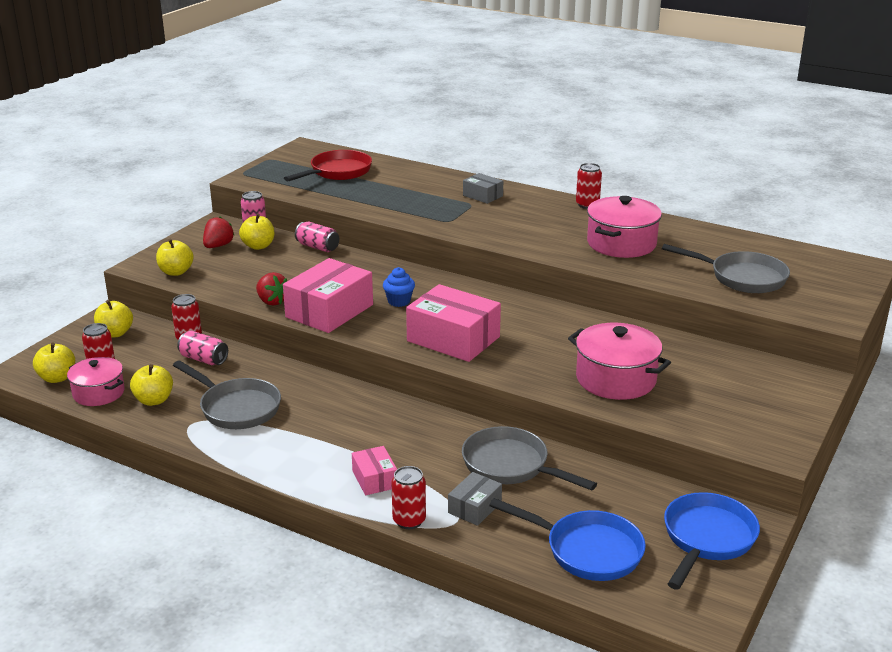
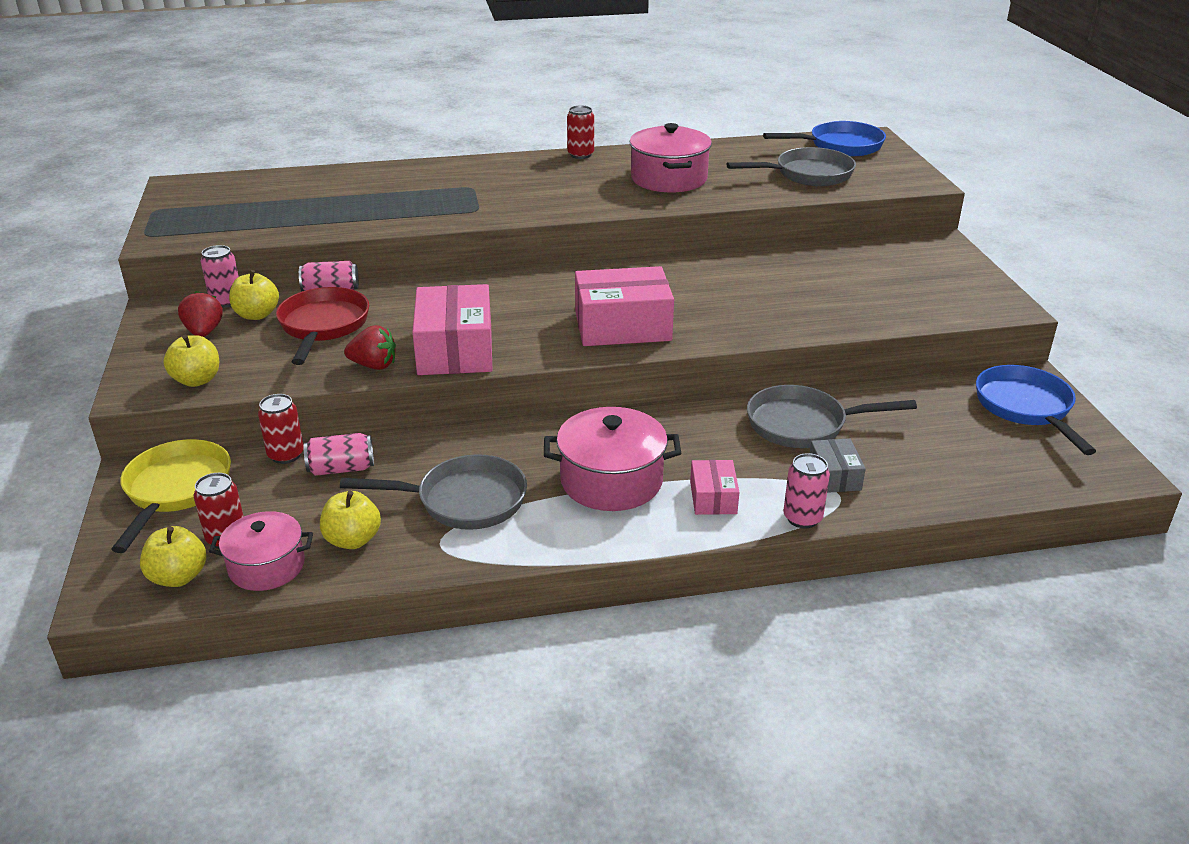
camera: 40 degrees left, 5 degrees up
(115, 333) = (176, 490): yellow apple -> yellow pan
(337, 172) = (267, 199): red pan -> red pan (323, 326)
(375, 479) = (713, 498): pink box -> pink box turned 60 degrees clockwise
(399, 301) = (511, 312): blue cupcake -> none
(409, 520) = (802, 518): red can -> pink can
(482, 196) = (468, 176): grey box -> none
(587, 550) = (968, 463): blue pan -> blue pan (840, 146)
(616, 379) = (812, 303): pink pot -> pink pot (611, 481)

